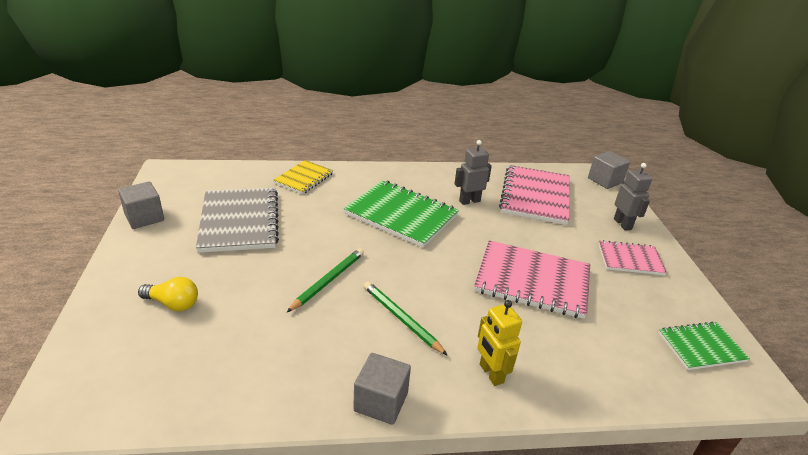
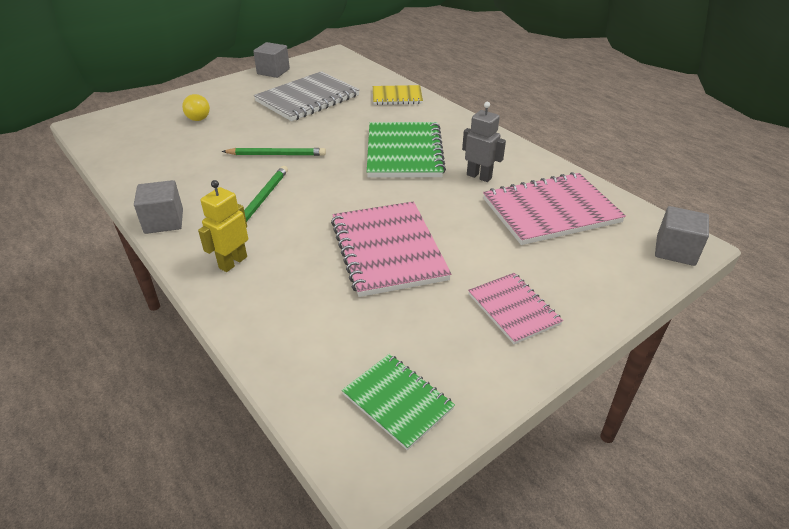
camera: 60 degrees right, 5 degrees up
(622, 224) = (587, 287): grey robot -> none

